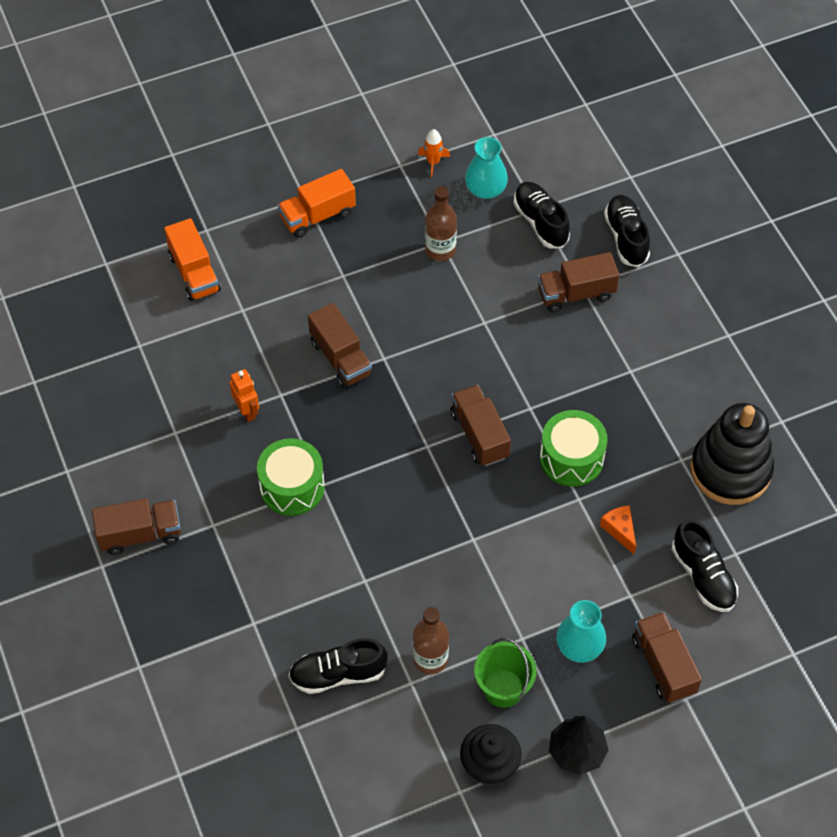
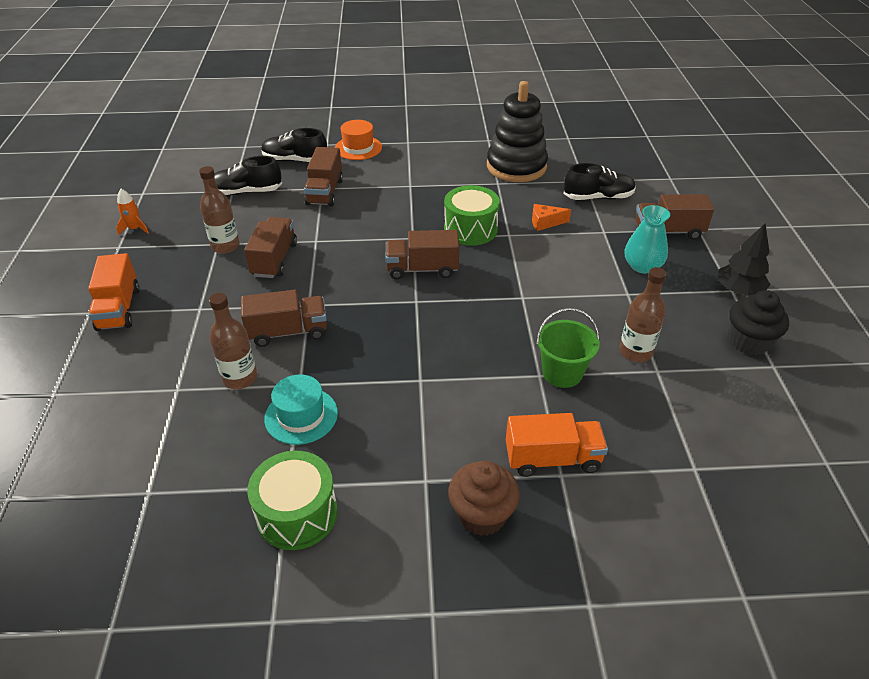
camera: 70 degrees left, 15 degrees down
(140, 534) = (406, 557): brown truck -> brown truck (274, 260)
(193, 574) = (482, 515): none -> brown cupcake
(194, 273) = (97, 417): orange truck -> orange truck (552, 458)
(247, 411) = (301, 416): orange robot -> turquoise hat
(271, 348) = (240, 378): none -> brown bottle
(292, 487) = (411, 402): green drum -> green drum (297, 513)
(338, 674) = (638, 420): black shoe -> none
(485, 189) = (189, 209): turquoise vase -> none
(503, 688) = (673, 315): green bucket -> green bucket (562, 373)
(686, 289) = (358, 148): none -> orange hat

